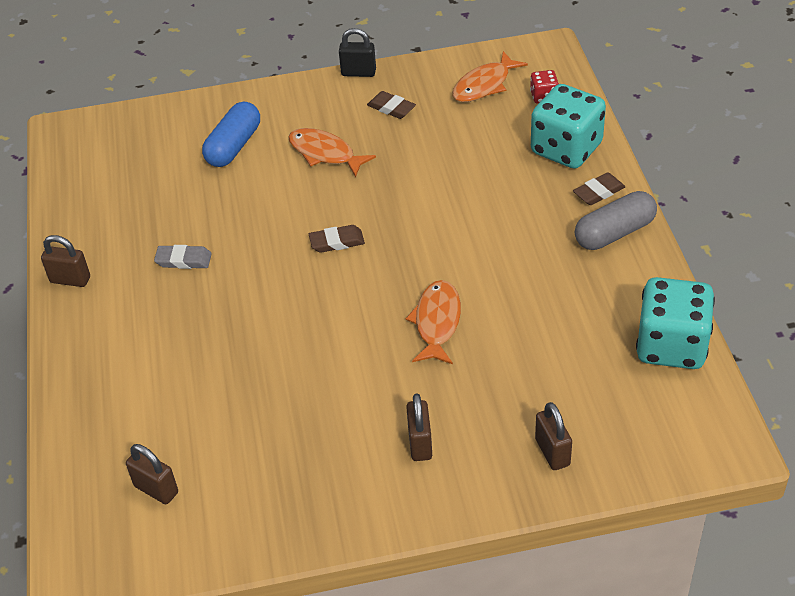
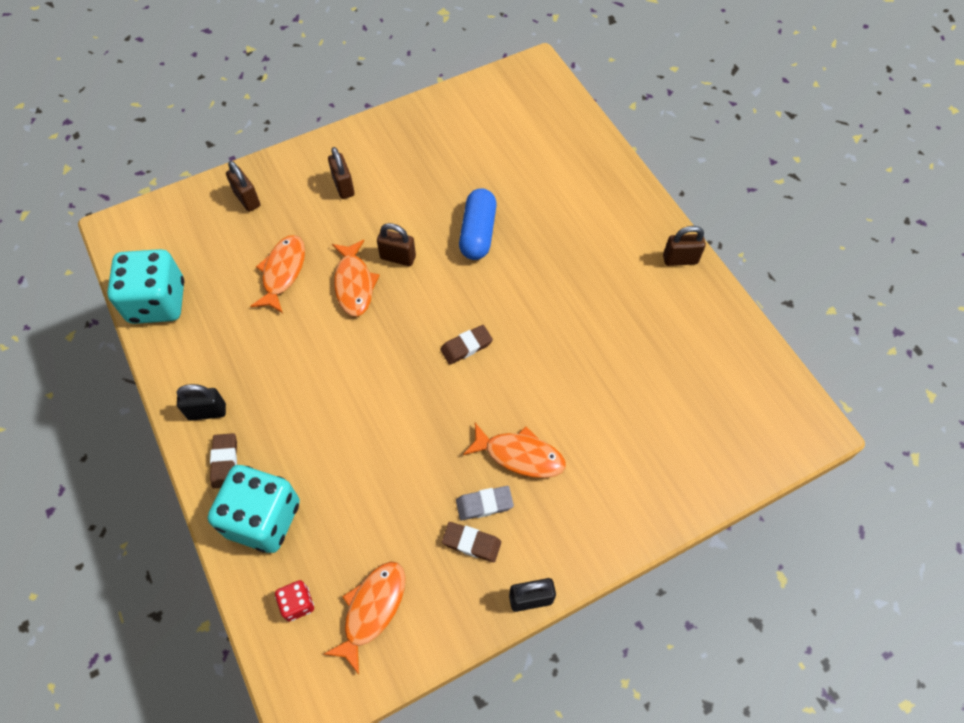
camera: 160 degrees right, 15 degrees up
(156, 489) = (514, 122): brown padlock -> brown padlock (398, 257)
(183, 260) = (595, 298): grey eraser -> grey eraser (484, 504)
(234, 146) = (620, 445): blue capsule -> blue capsule (478, 233)
(518, 351) = (283, 272): none -> orange fish
(598, 192) = (225, 462): brown eraser -> brown eraser turned 45 degrees counterclockwise
(614, 233) = (207, 412): grey capsule -> black padlock

